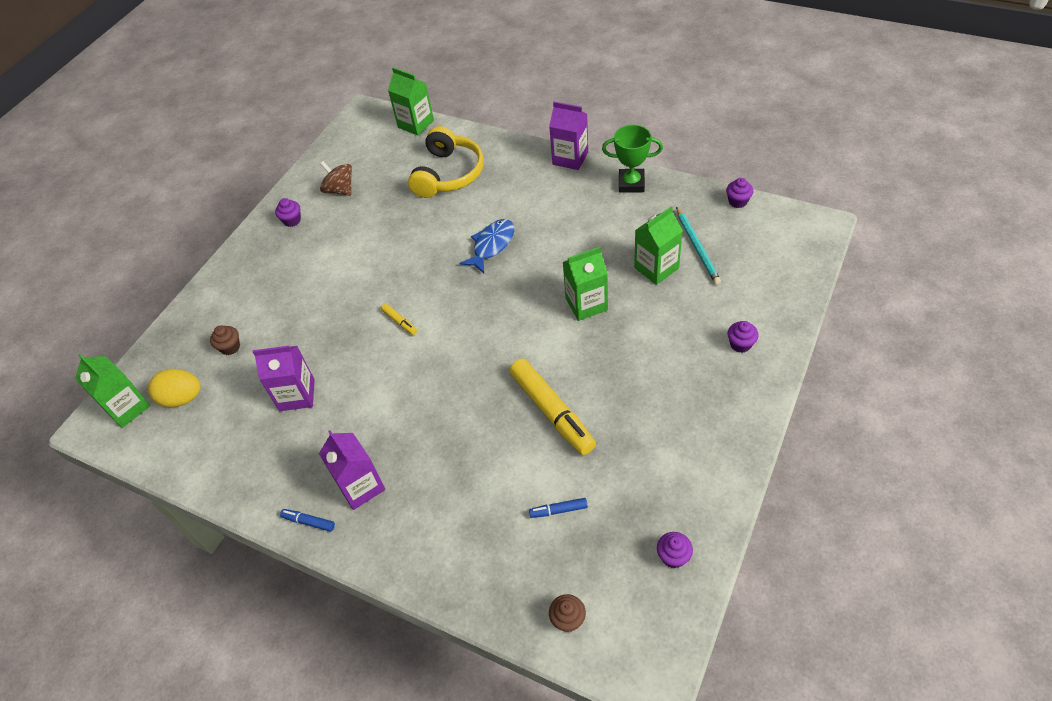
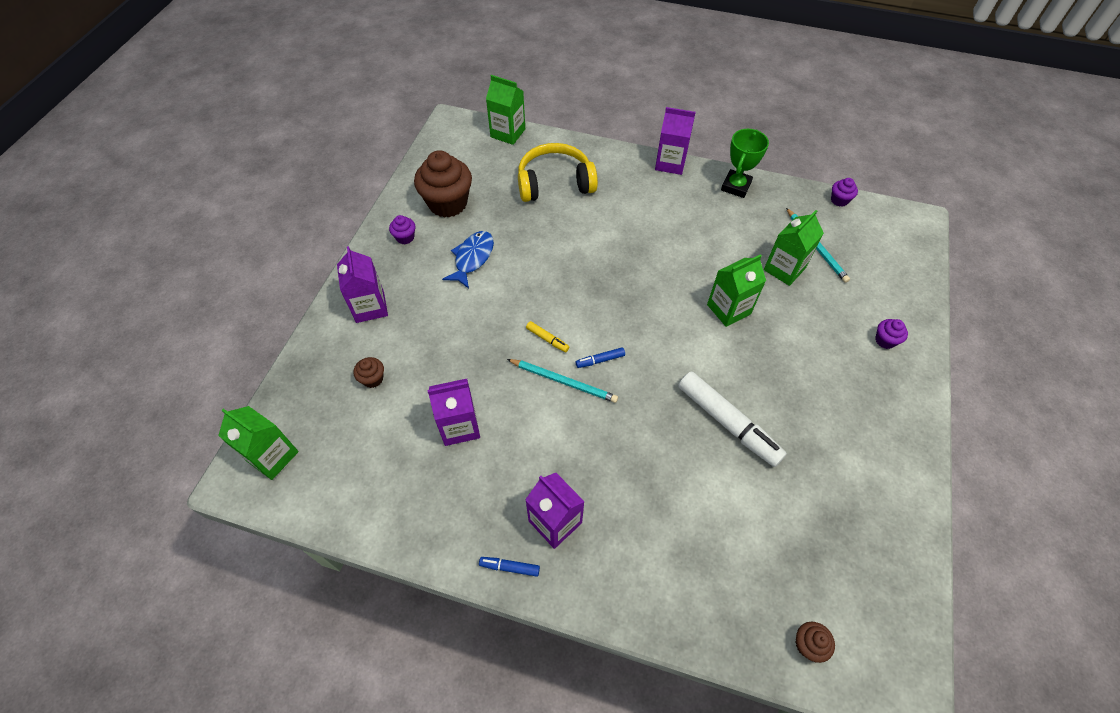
camera: 15 degrees left, 5 degrees up
(182, 398) = (333, 440): yellow egg -> none
(244, 283) = (370, 307): none -> purple carton
(340, 190) = (448, 203): brown spinning top -> brown cupcake
(404, 362) = (563, 381): none -> turquoise pencil
(448, 174) = (555, 183): yellow headphones -> yellow headphones turned 105 degrees counterclockwise
(492, 245) = (619, 254): blue fish -> blue fish (472, 258)
(552, 411) = (727, 423): yellow marker -> white marker
(558, 510) = (764, 527): blue marker -> blue marker (600, 360)
(631, 184) = (736, 186): green trophy -> green trophy turned 60 degrees counterclockwise
(673, 556) = (889, 564): purple cupcake -> none

